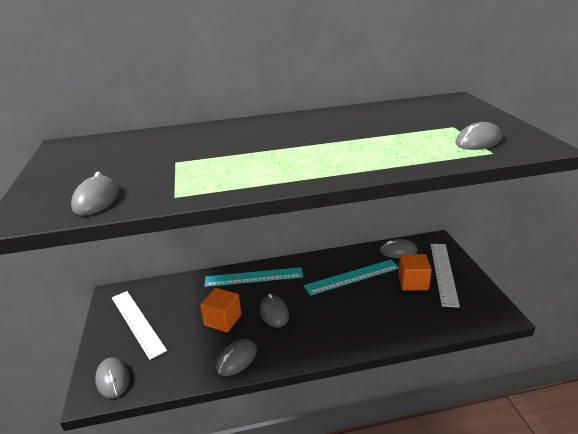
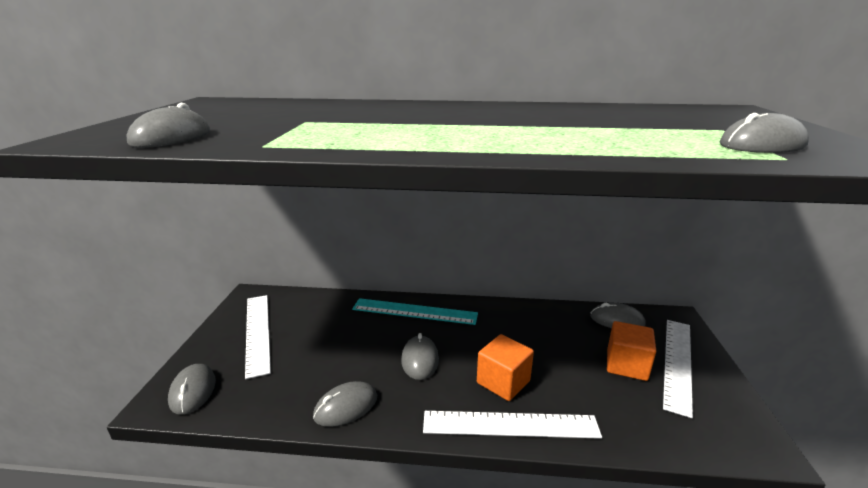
camera: 15 degrees right, 5 degrees down
(223, 320) = (353, 353): orange cube -> orange cube (503, 382)
(352, 277) = (540, 338): turquoise ruler -> none
(352, 341) = (510, 425): none -> white ruler

